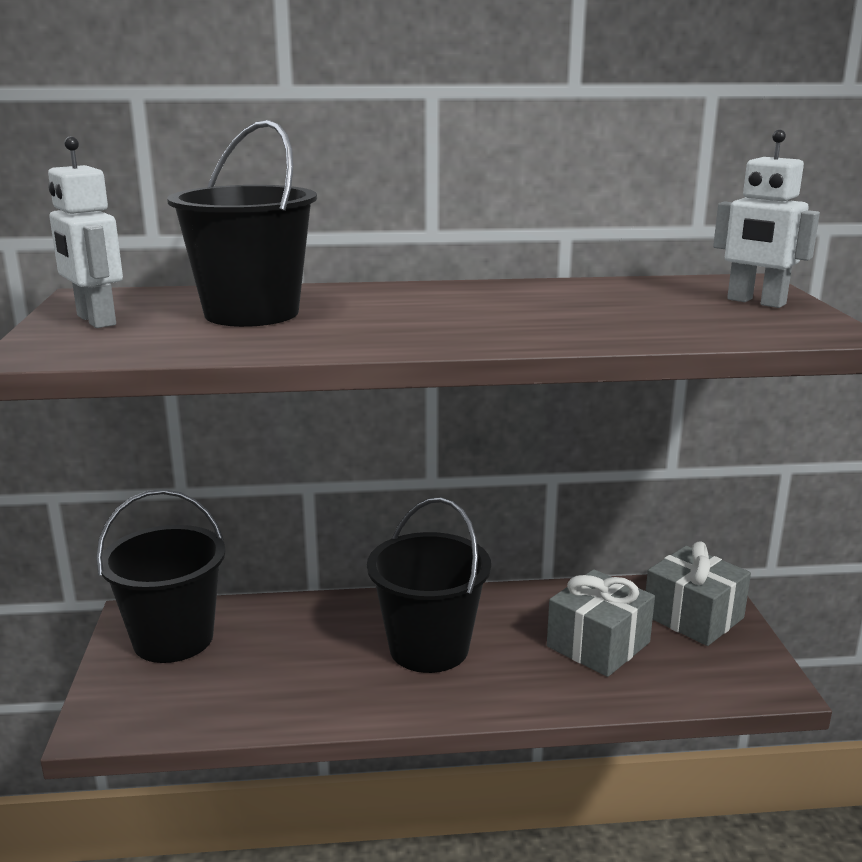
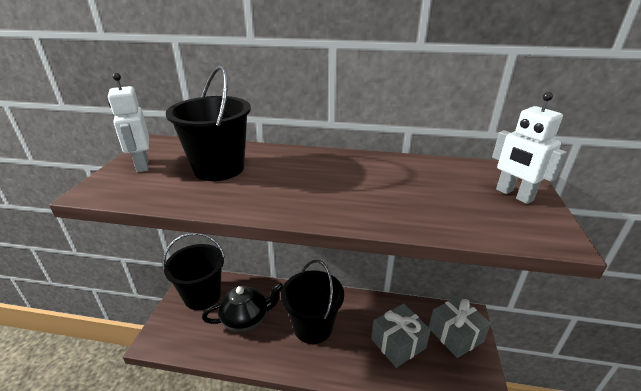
camera: 15 degrees right, 10 degrees up
(288, 659) = (246, 319): none -> black teapot

